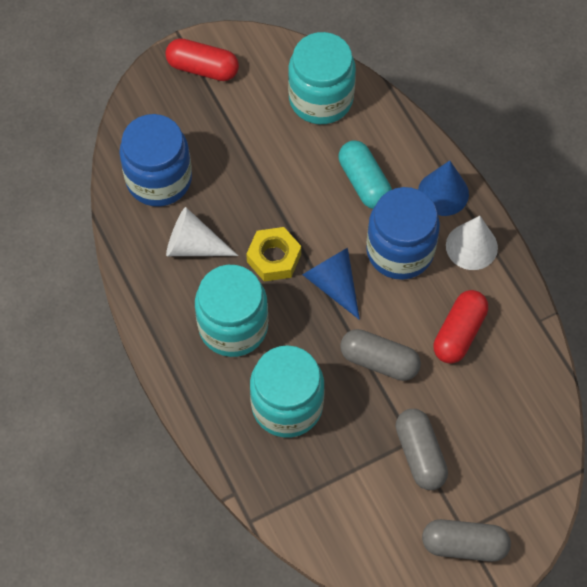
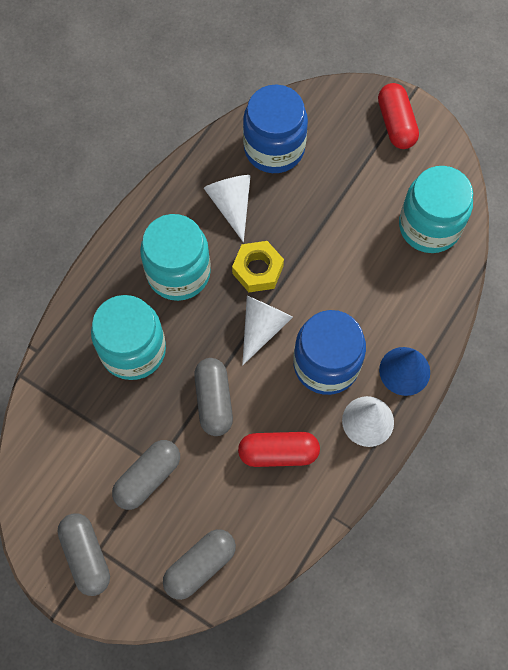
camera: 60 degrees right, 5 degrees up
(333, 284) = (262, 327): blue cone -> white cone
(364, 182) = (372, 302): turquoise capsule -> none
(526, 450) = (200, 565): none -> grey capsule

